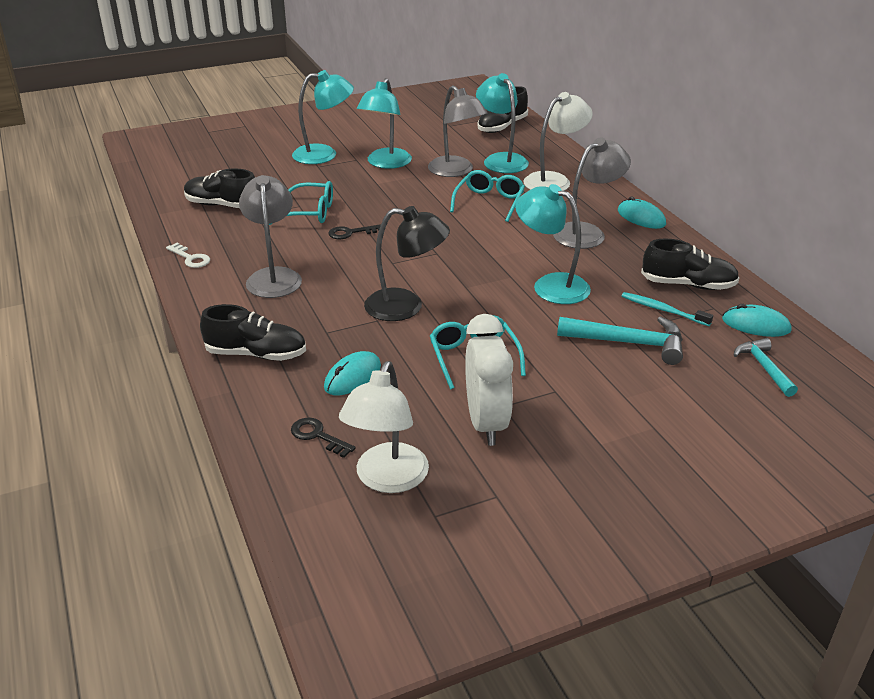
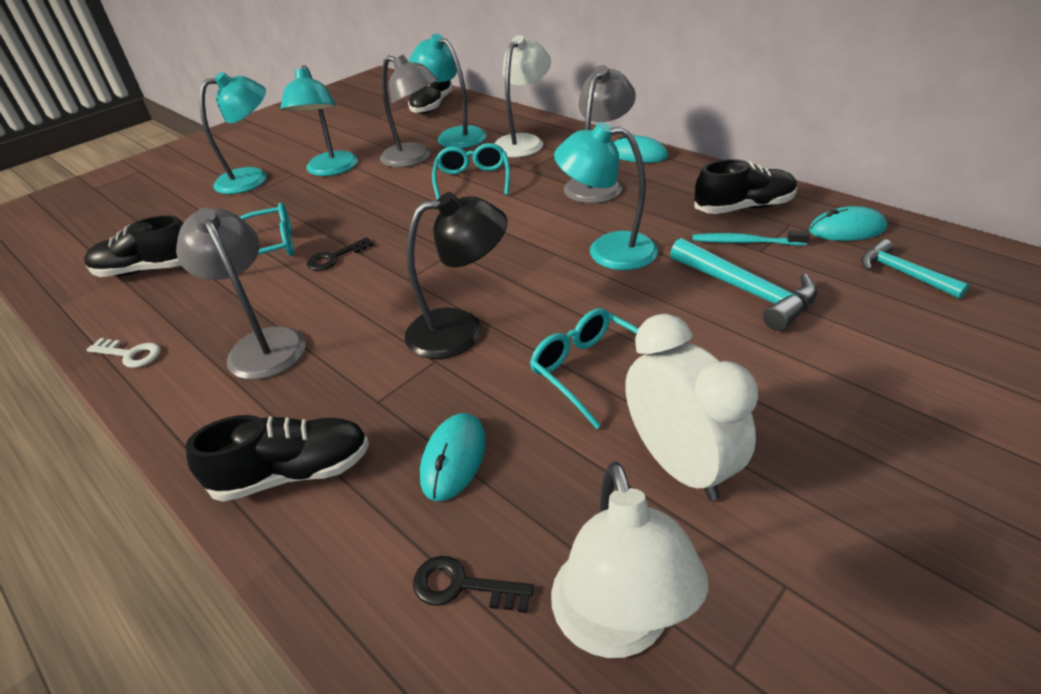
camera: 20 degrees left, 5 degrees up
(629, 343) = (746, 291): turquoise hammer -> turquoise hammer turned 60 degrees clockwise

